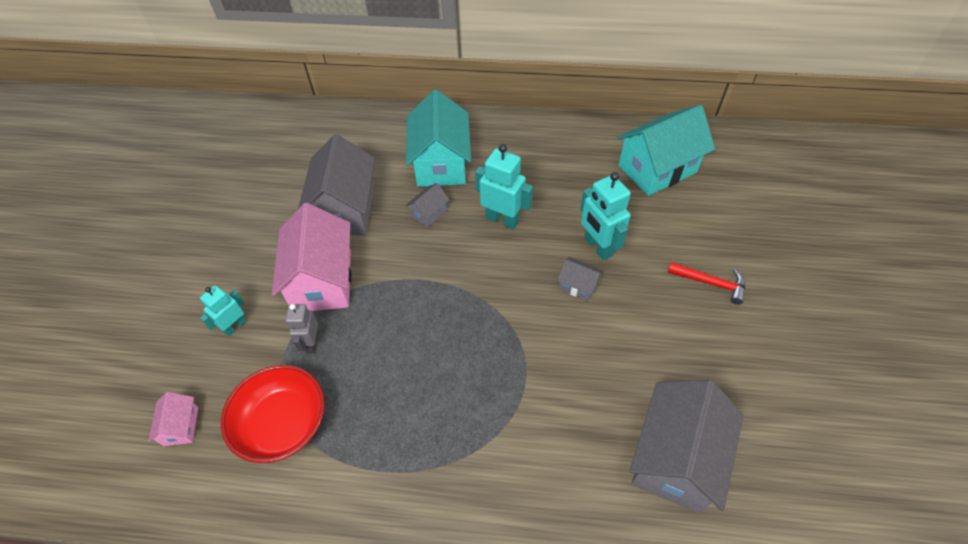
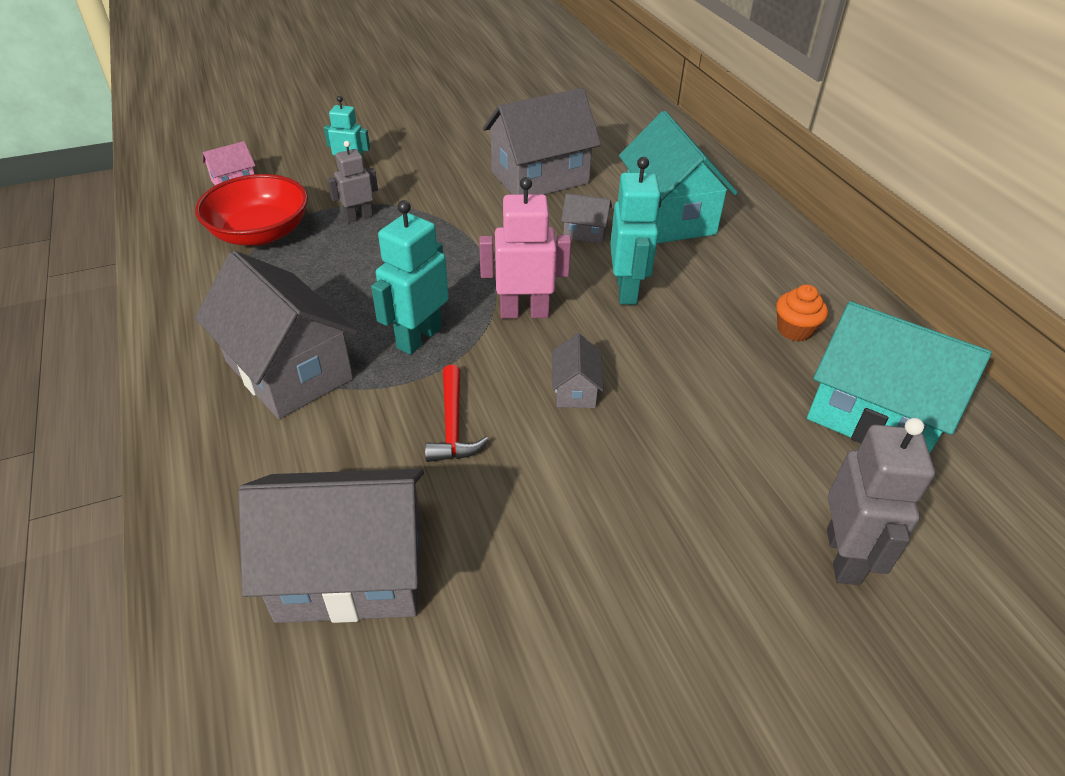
camera: 60 degrees right, 10 degrees down
(322, 280) = (438, 196): pink house -> none
(441, 163) = (669, 216): turquoise house -> turquoise house turned 75 degrees counterclockwise
(476, 447) = (289, 370): none -> grey house
(492, 282) = (524, 312): none -> pink robot
(580, 163) = (794, 330): none -> orange cupcake
(597, 247) = (658, 391): turquoise robot -> turquoise robot (418, 338)
(710, 283) = (696, 542): red hammer -> red hammer (453, 425)
(738, 231) = (844, 556): none -> grey robot

